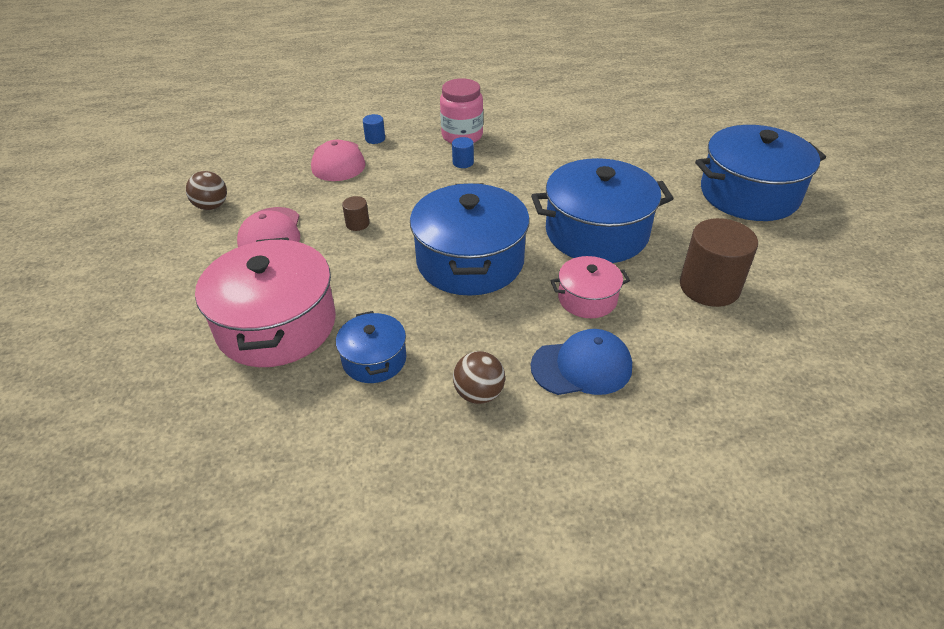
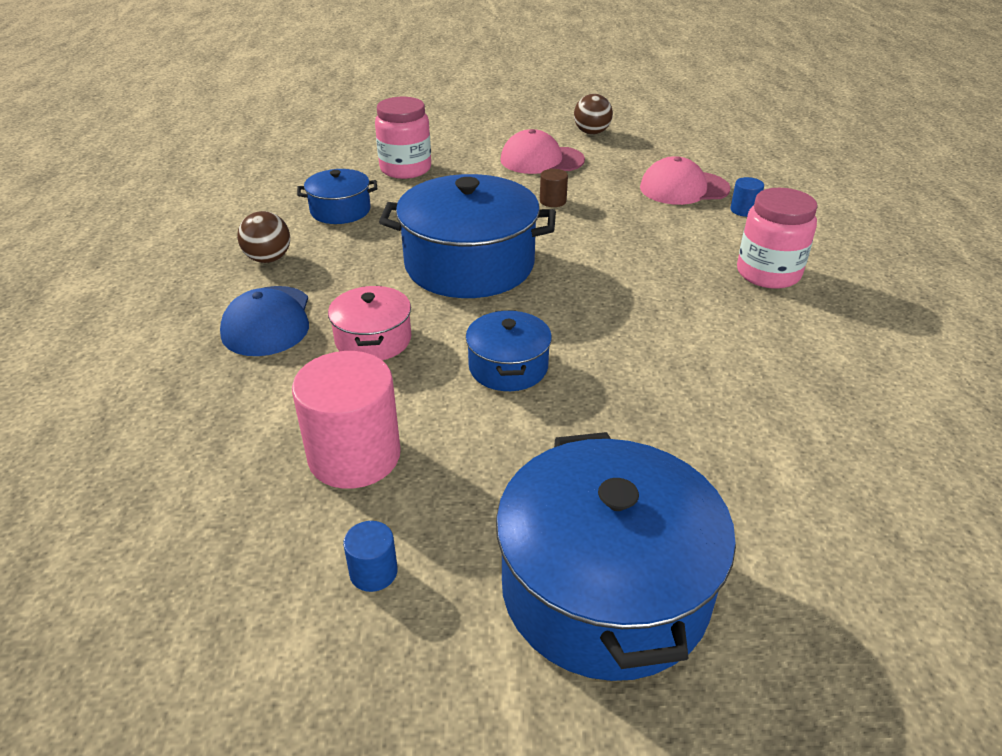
camera: 95 degrees right, 5 degrees down
(276, 325) = (405, 169): pink pot -> pink jar
(463, 162) = (691, 270): blue cylinder -> blue cylinder (373, 572)
(596, 232) = (508, 367): blue pot -> blue pot, size x0.52
(709, 287) = (354, 456): brown cylinder -> pink cylinder

